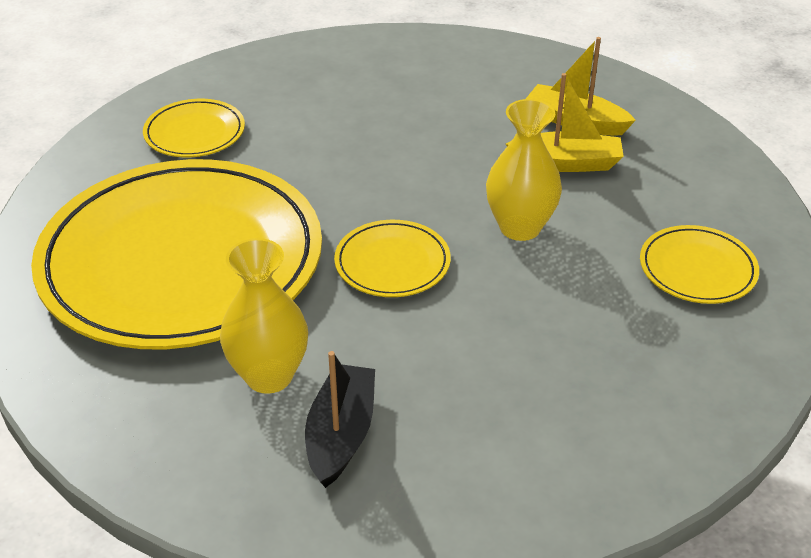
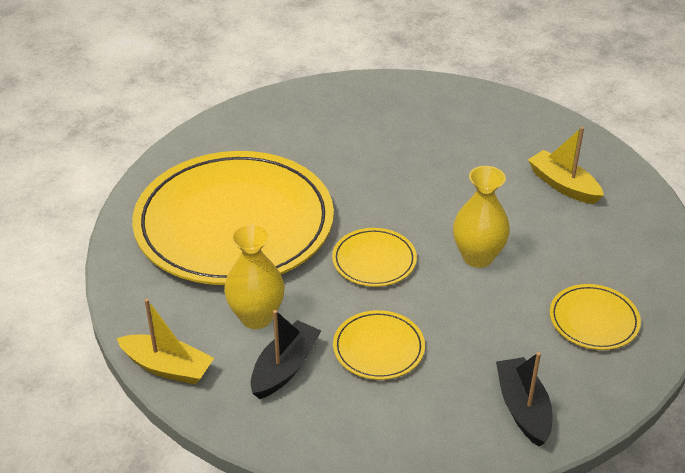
camera: 20 degrees right, 0 degrees up
(194, 133) = (282, 133): yellow plate -> yellow plate (378, 348)
(566, 163) = (538, 216): yellow boat -> yellow boat (167, 367)
(675, 400) = (523, 409): none -> black boat

